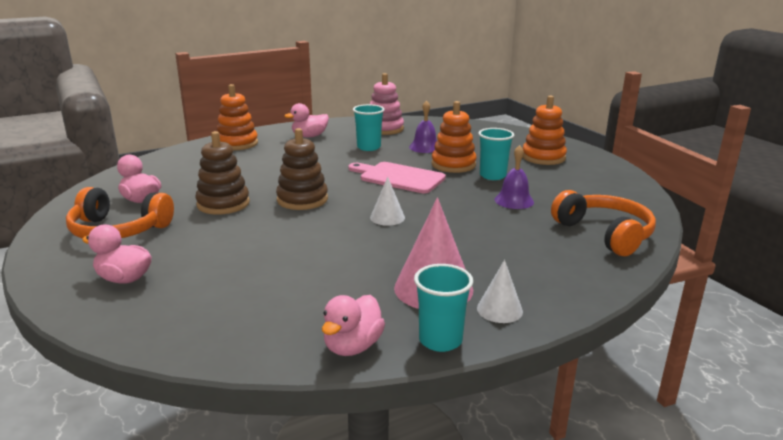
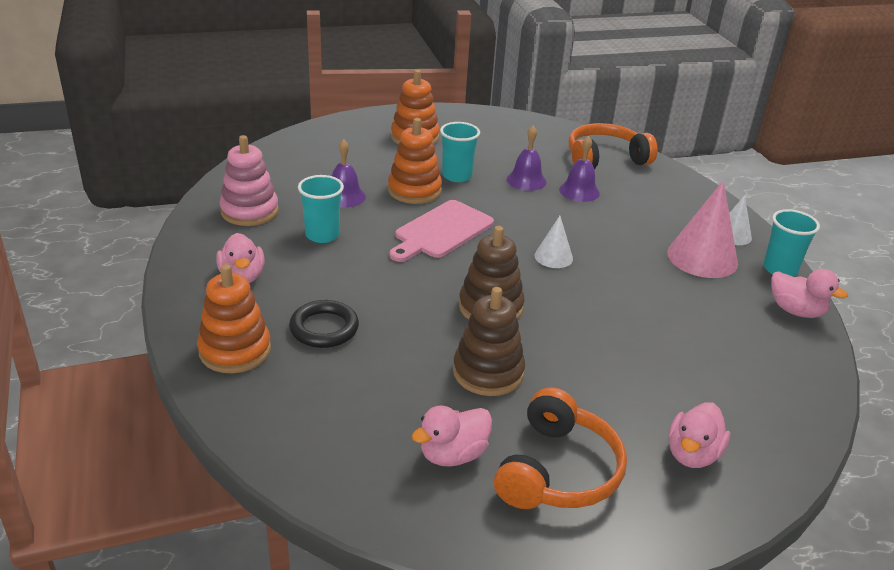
camera: 80 degrees left, 10 degrees up
(263, 159) = (324, 328): none -> black ring
(517, 223) = (579, 191): none -> purple bell

